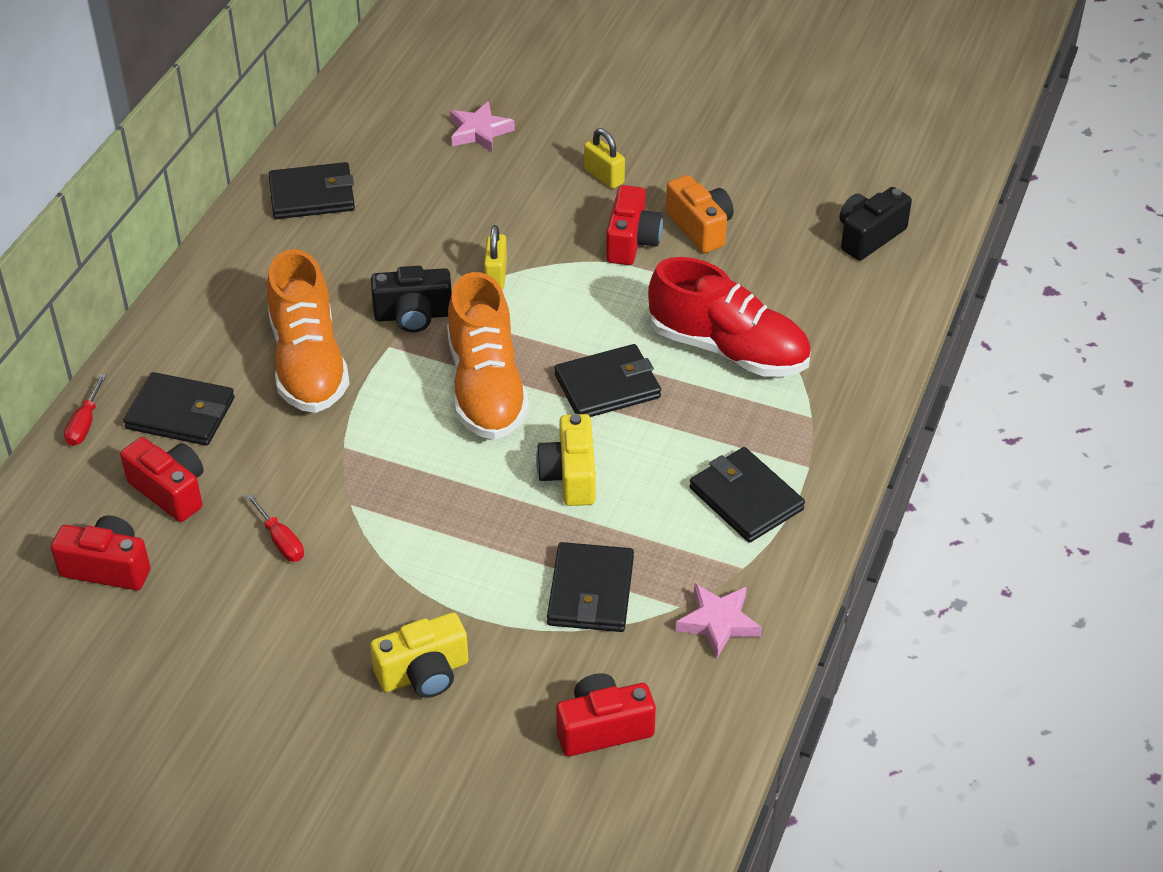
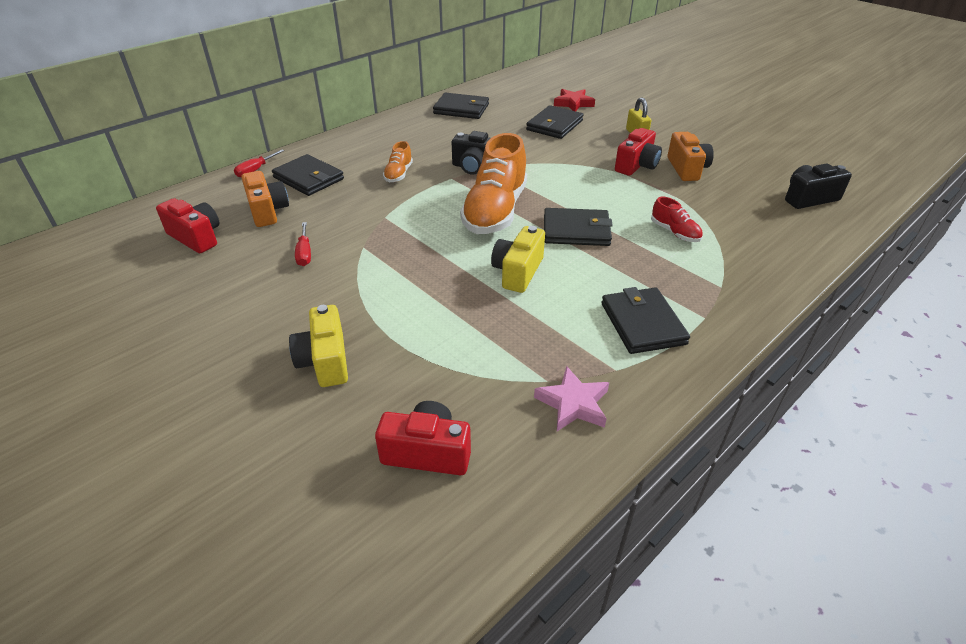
camera: 25 degrees right, 5 degrees down
(170, 491) = (267, 211): red camera -> orange camera
(308, 363) = (398, 174): orange shoe -> orange shoe, size x0.46
(424, 673) = (325, 361): yellow camera -> yellow camera turned 75 degrees clockwise
(479, 132) = (573, 103): pink star -> red star
(496, 275) = (540, 162): yellow padlock -> none
(590, 591) = (484, 347): black wallet -> black wallet (554, 125)
(728, 349) = (675, 232): red shoe -> red shoe, size x0.46

